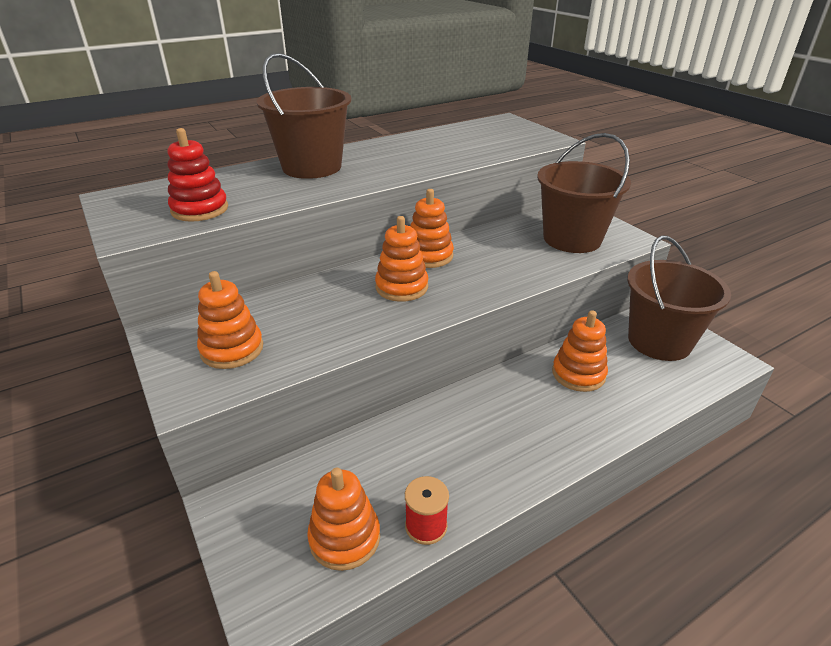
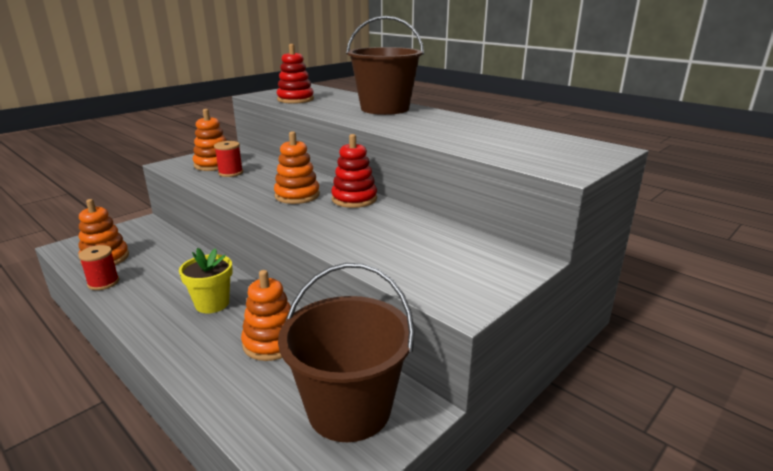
camera: 75 degrees right, 10 degrees down
(284, 333) = (230, 173): none -> red spool
(429, 256) = (354, 199): orange stacking toy -> red stacking toy
(504, 414) = (212, 304): none -> yellow flower pot
(572, 239) = (434, 261): brown bucket -> none

